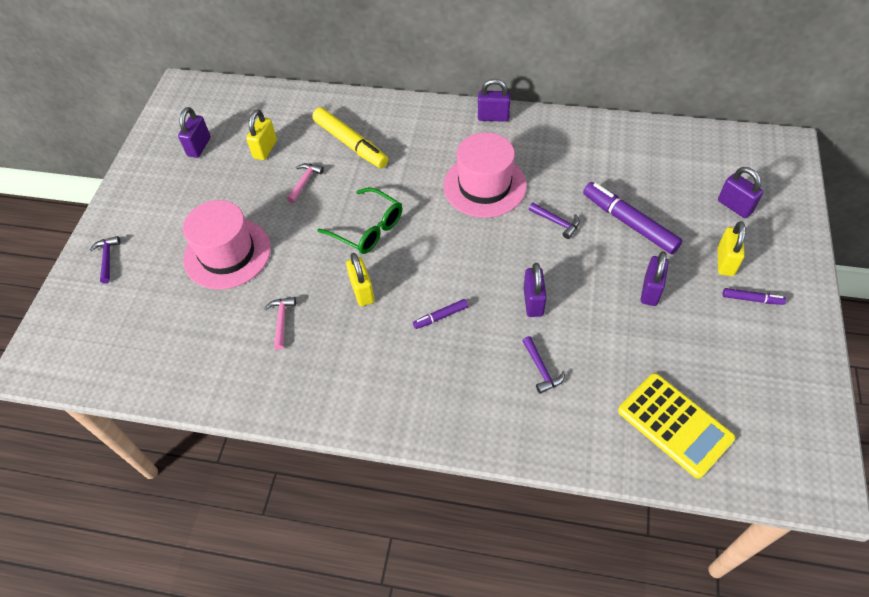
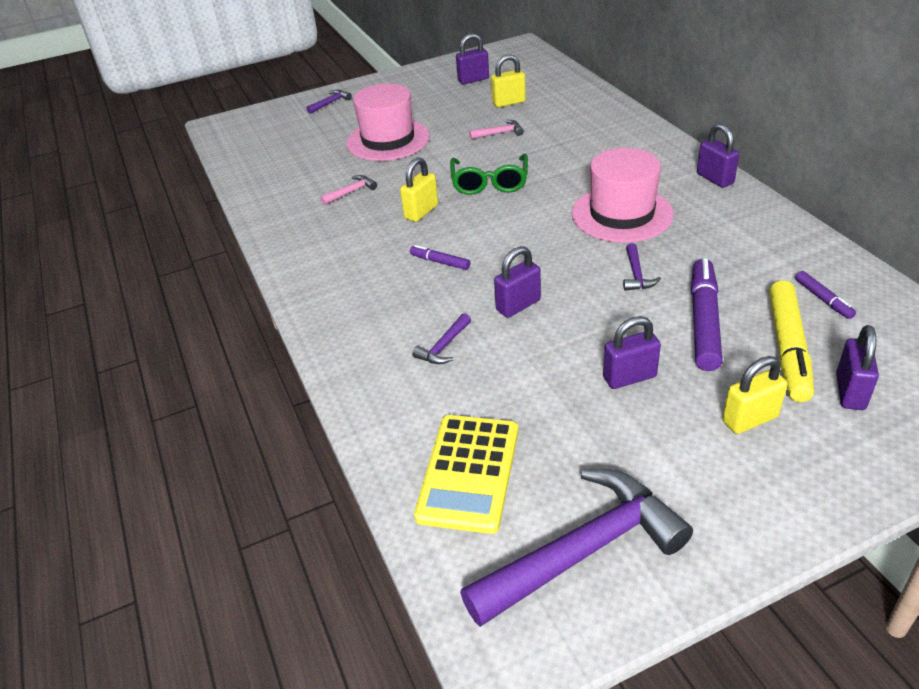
camera: 55 degrees right, 15 degrees down
(350, 144) = (569, 131): yellow marker -> yellow marker (788, 348)
(752, 299) = (721, 467): purple marker -> purple marker (823, 299)
(773, 403) = (583, 551): none -> purple hammer

